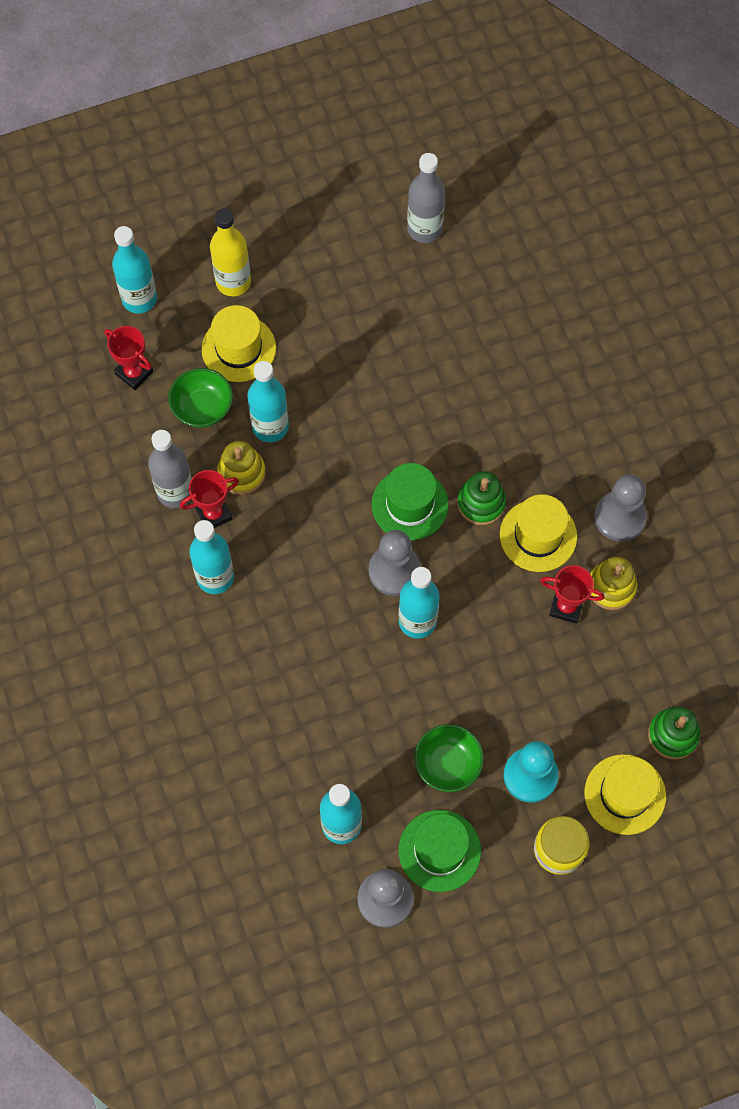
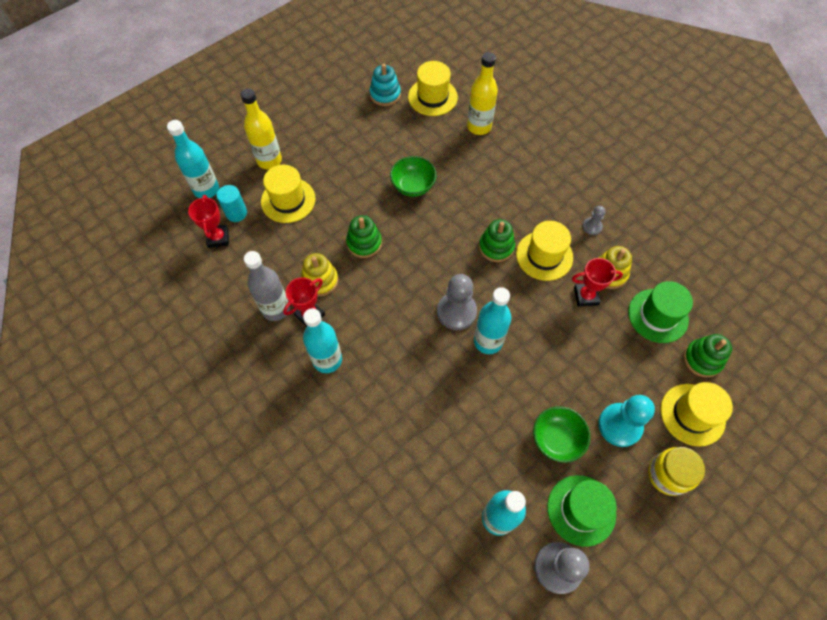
camera: 20 degrees left, 5 degrees down
(134, 373) = (218, 238): red trophy -> red trophy turned 60 degrees clockwise
(167, 345) = (236, 213): none -> turquoise cylinder
(202, 408) = (276, 246): green bowl -> green bowl (413, 186)
(270, 427) = (329, 243): turquoise bottle -> none
(314, 441) = (364, 243): none -> green stacking toy
(410, 504) = (448, 263): green hat -> green hat (658, 315)
(424, 229) = (385, 94): grey bottle -> turquoise stacking toy
(489, 254) = (432, 97): none -> yellow hat
(534, 321) = (479, 127): none -> yellow bottle
(619, 517) = (592, 226): grey pawn -> grey pawn, size x0.52

